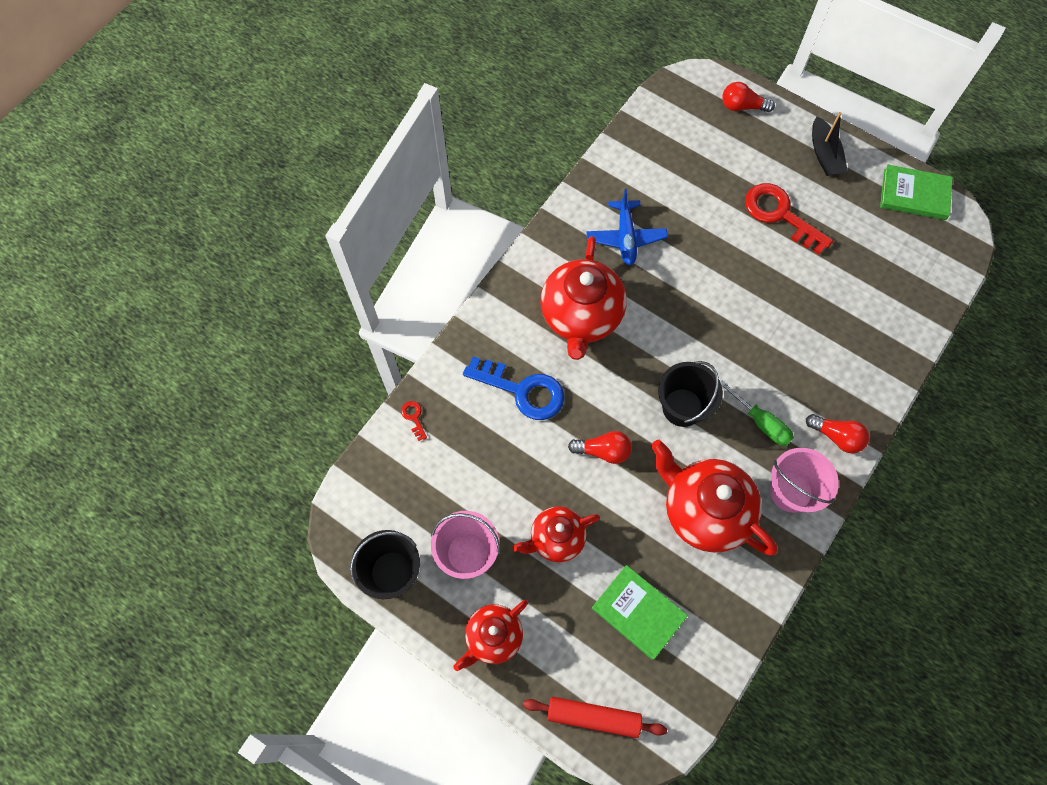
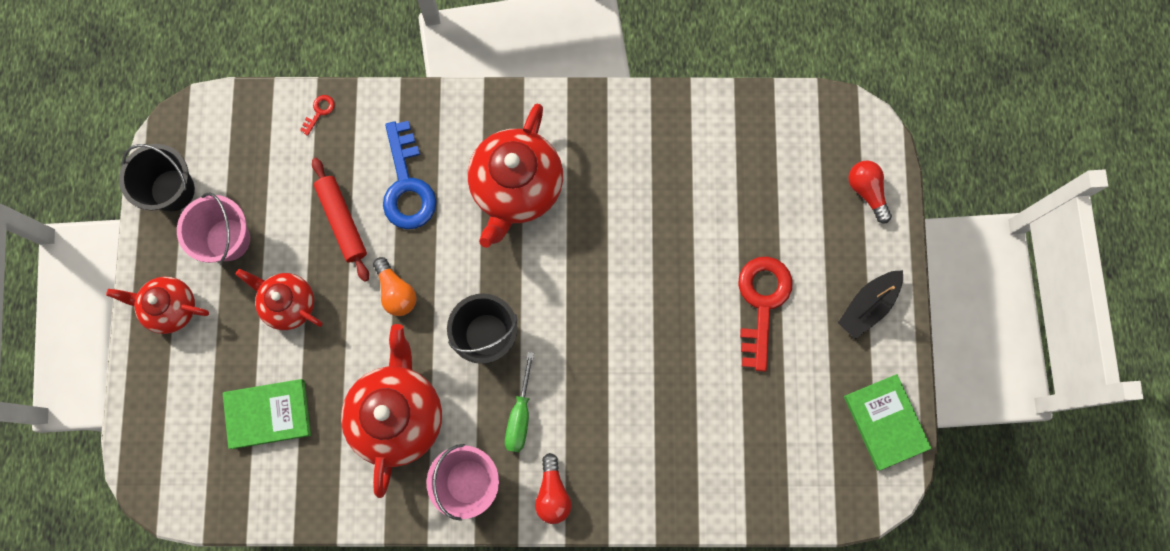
camera: 55 degrees right, 10 degrees up
(581, 317) = (516, 188): red teapot -> red teapot turned 45 degrees counterclockwise
(593, 717) = (156, 432): red rolling pin -> red rolling pin (342, 221)
(603, 451) = (396, 292): red light bulb -> orange light bulb
(625, 237) = (630, 174): blue plane -> none
(638, 612) = (268, 414): green book -> green book turned 75 degrees clockwise

